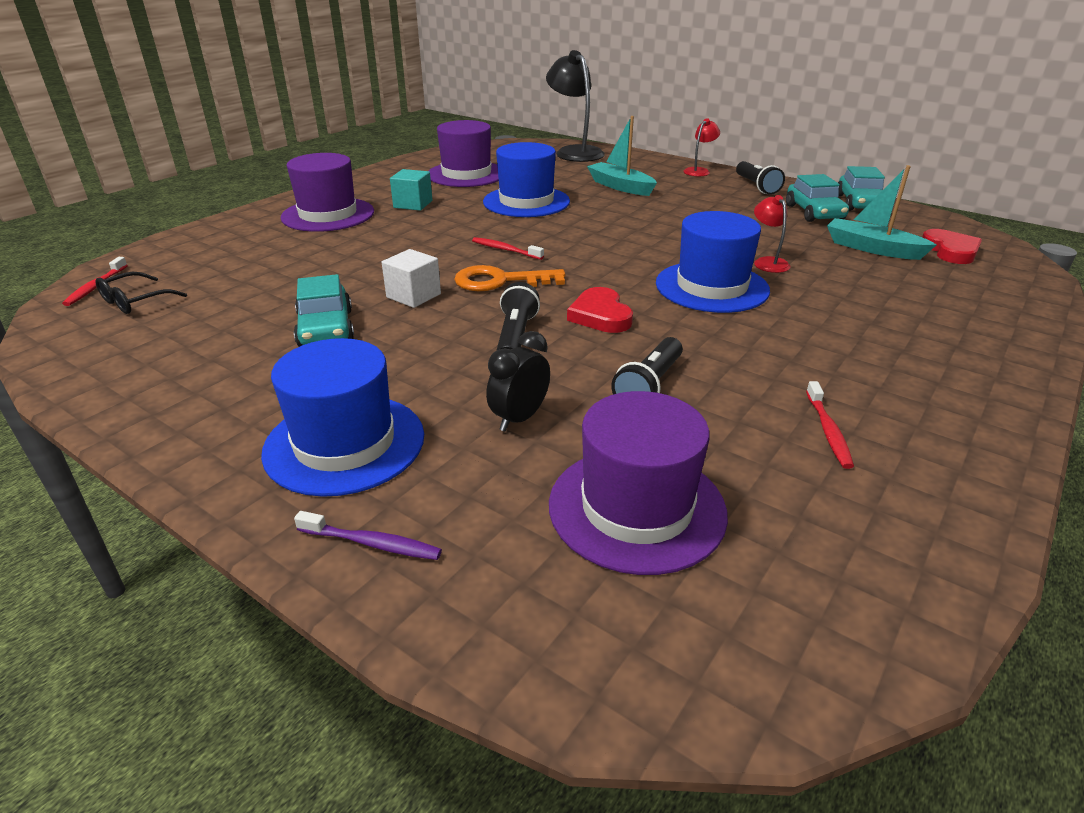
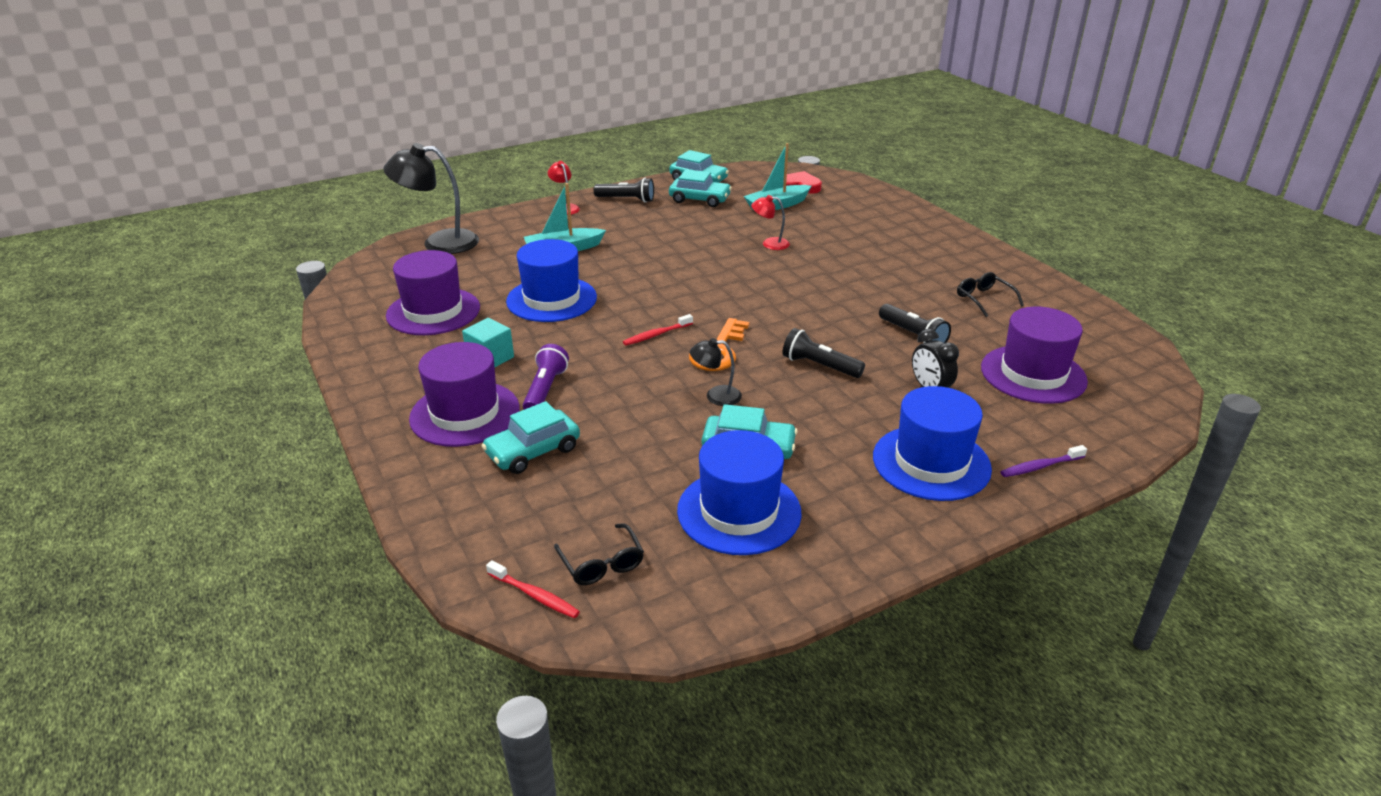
camera: 65 degrees left, 0 degrees up
(286, 246) = (533, 451): none -> turquoise car
(372, 543) = (1040, 466): purple toothbrush -> purple toothbrush turned 150 degrees counterclockwise
(378, 230) = (545, 390): none -> purple flashlight
(413, 296) = (716, 396): white cube -> black lamp
(600, 315) = (808, 325): red heart -> none
(711, 287) = (793, 274): blue hat -> blue hat (739, 511)
(828, 431) = (984, 299): red toothbrush -> black glasses

